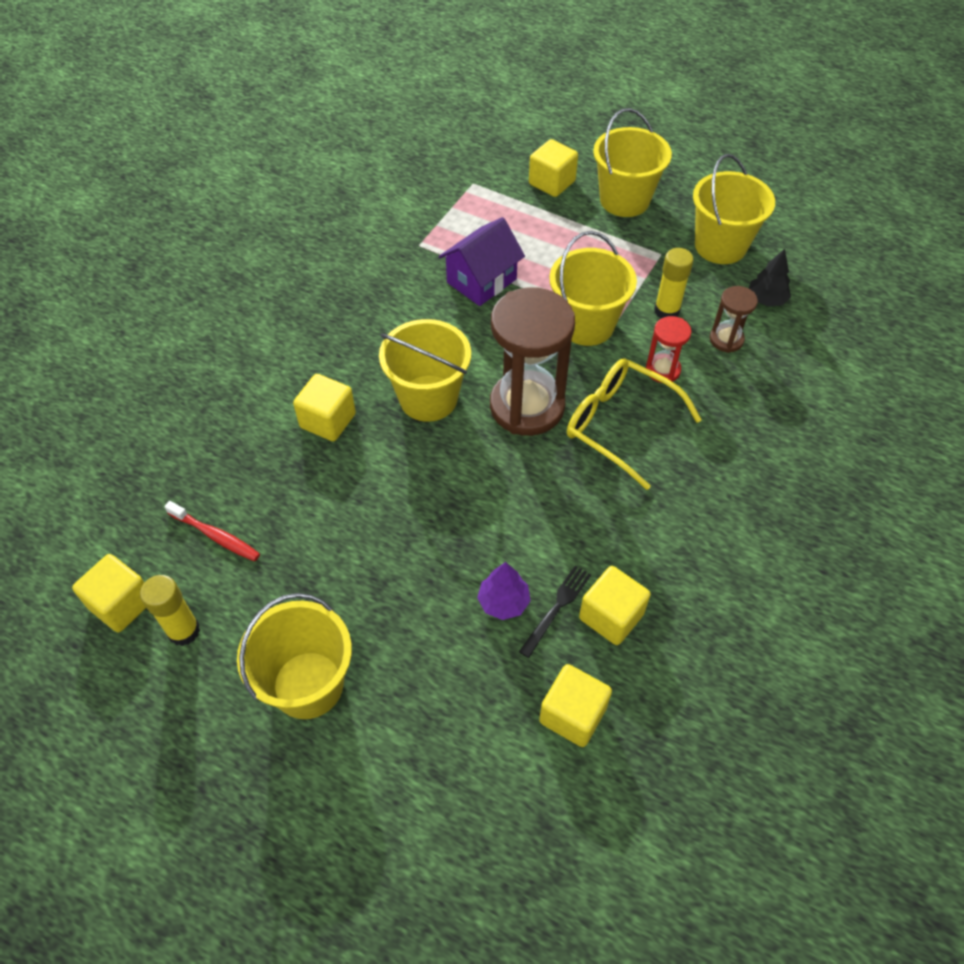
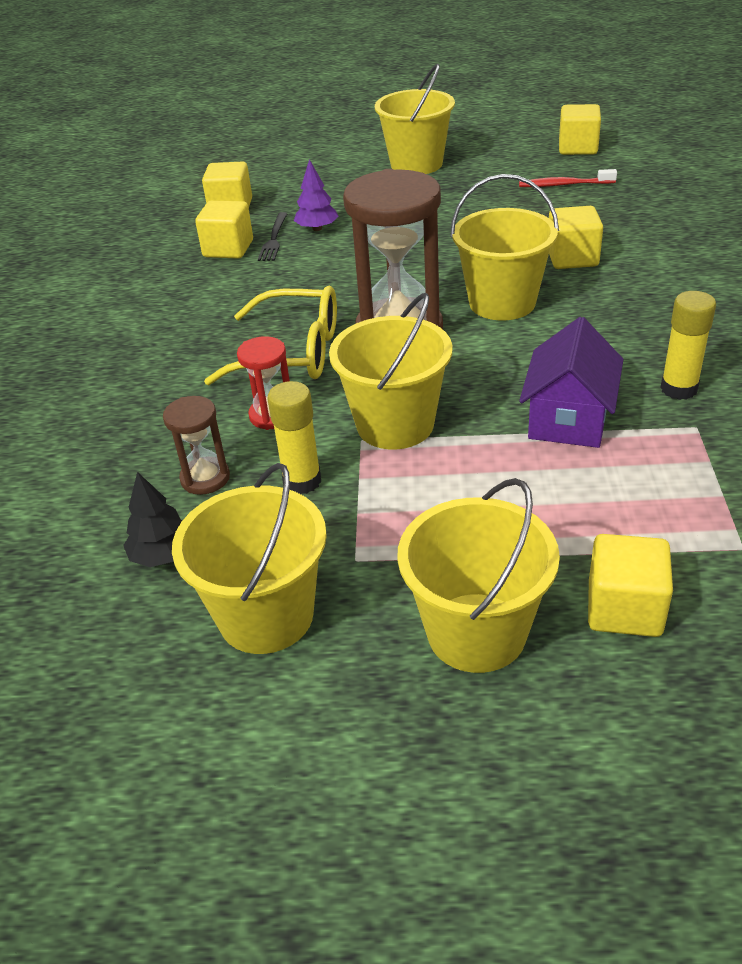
camera: 155 degrees right, 15 degrees down
(184, 631) = (522, 153): yellow glue stick -> yellow glue stick (679, 389)

